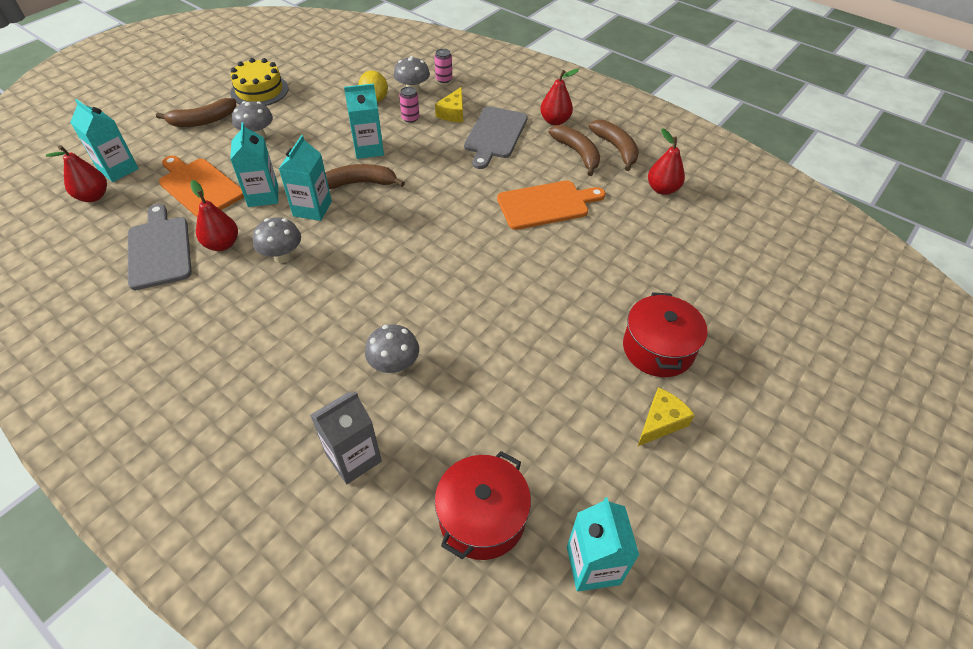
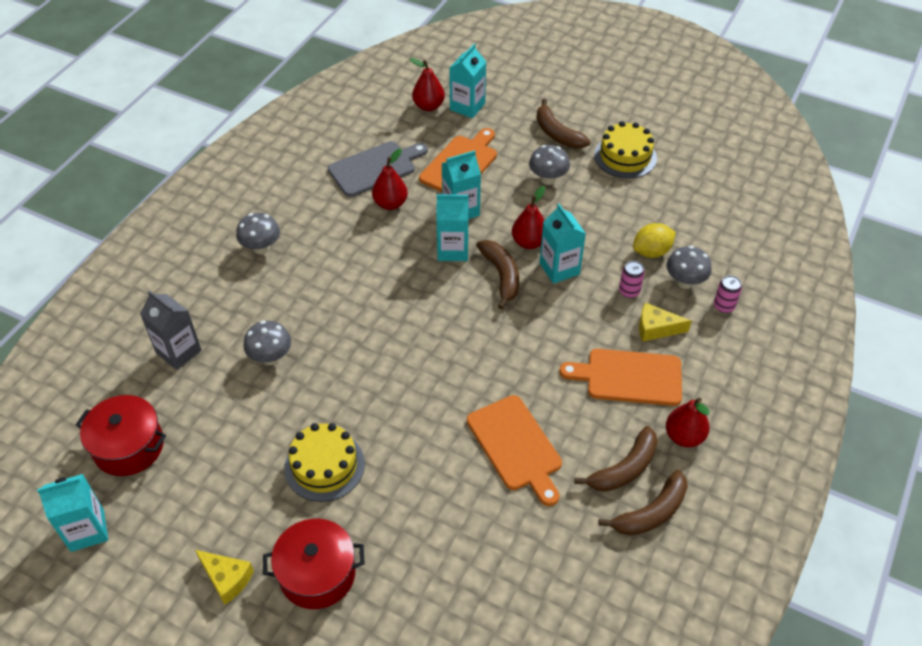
camera: 80 degrees right, 0 degrees up
(282, 256) = (385, 247): grey mushroom -> grey mushroom (261, 248)
(495, 135) = (629, 377): grey cutting board -> orange cutting board
(542, 332) = (324, 465): none -> yellow cake
(662, 189) = (583, 572): red pear -> red pear (529, 242)

